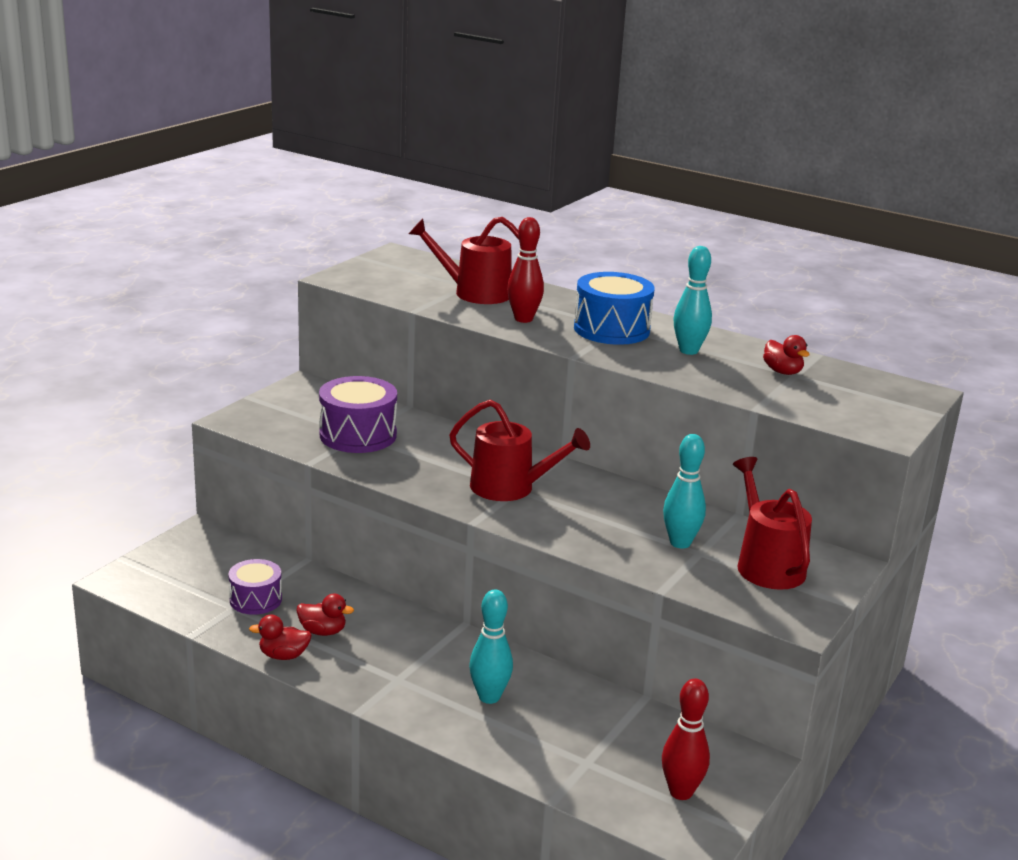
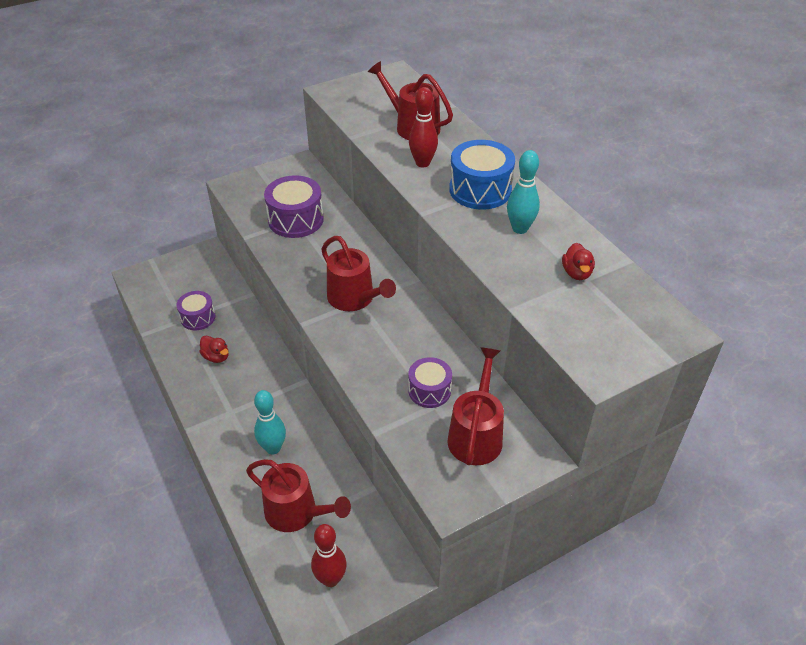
camera: 30 degrees right, 20 degrees up
(283, 656) = (180, 368): red duck -> none
(579, 746) = (296, 512): none -> red watering can
(680, 543) = (429, 391): turquoise bowling pin -> purple drum

